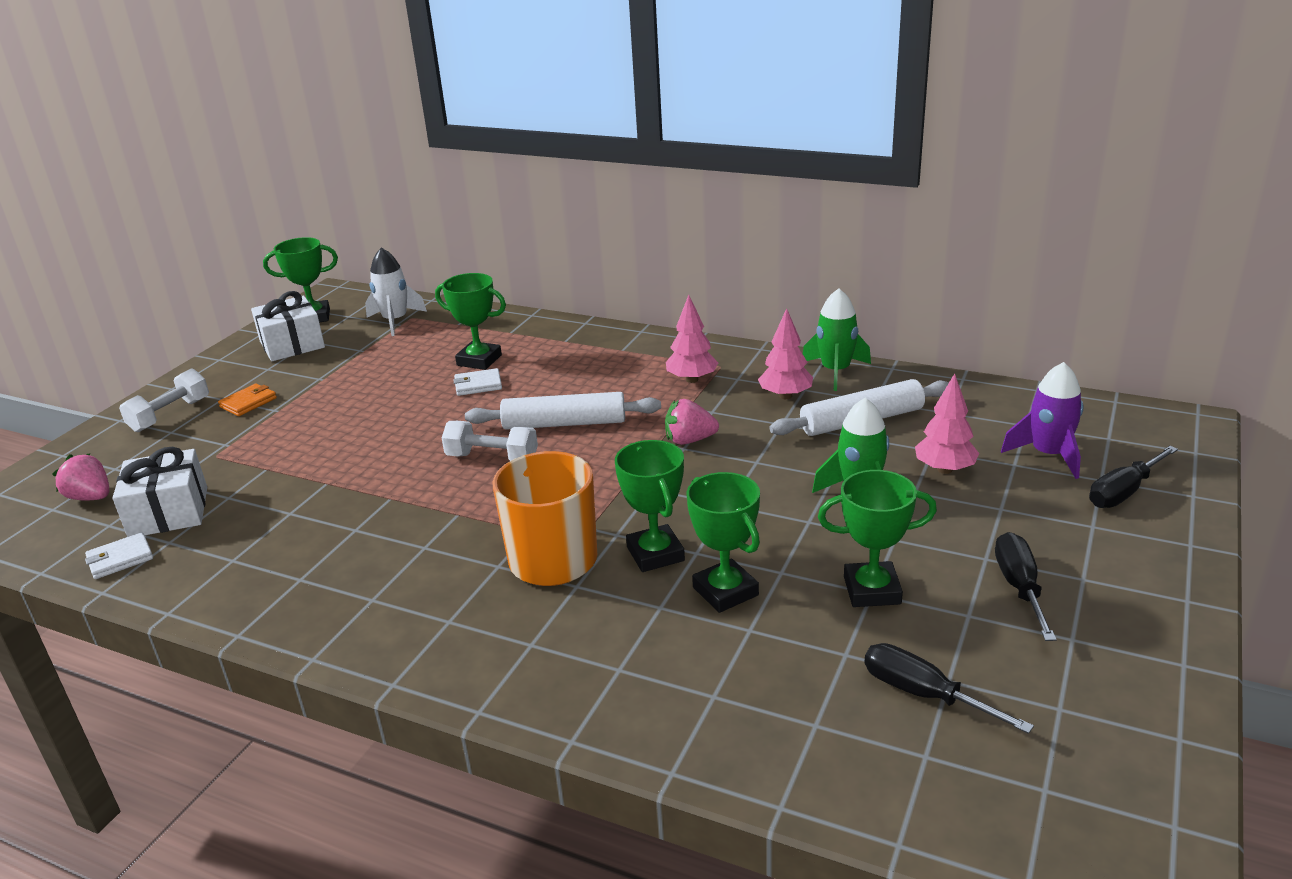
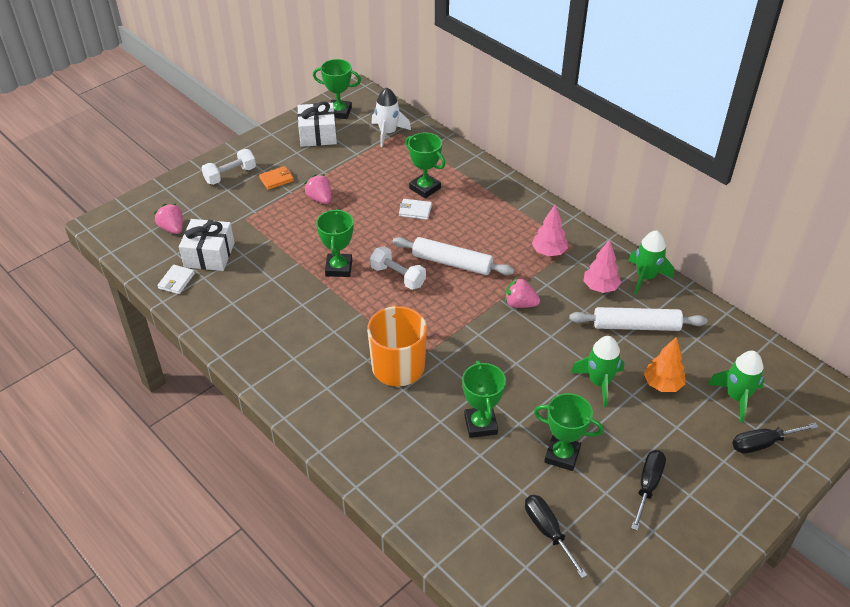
camera: 20 degrees right, 15 degrees up
(120, 559) = (176, 281): white wallet -> white wallet turned 60 degrees counterclockwise
(327, 406) = (320, 199): none -> pink strawberry
(655, 554) = (456, 384): green trophy -> green trophy (339, 268)
(944, 469) = (662, 384): pink tree -> orange tree
(1048, 455) = (736, 397): purple rocket -> green rocket

